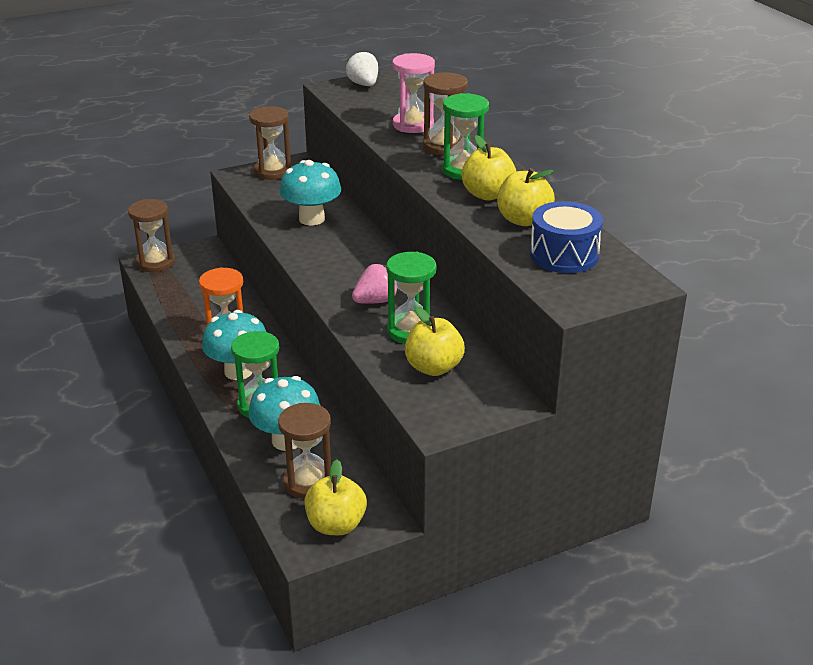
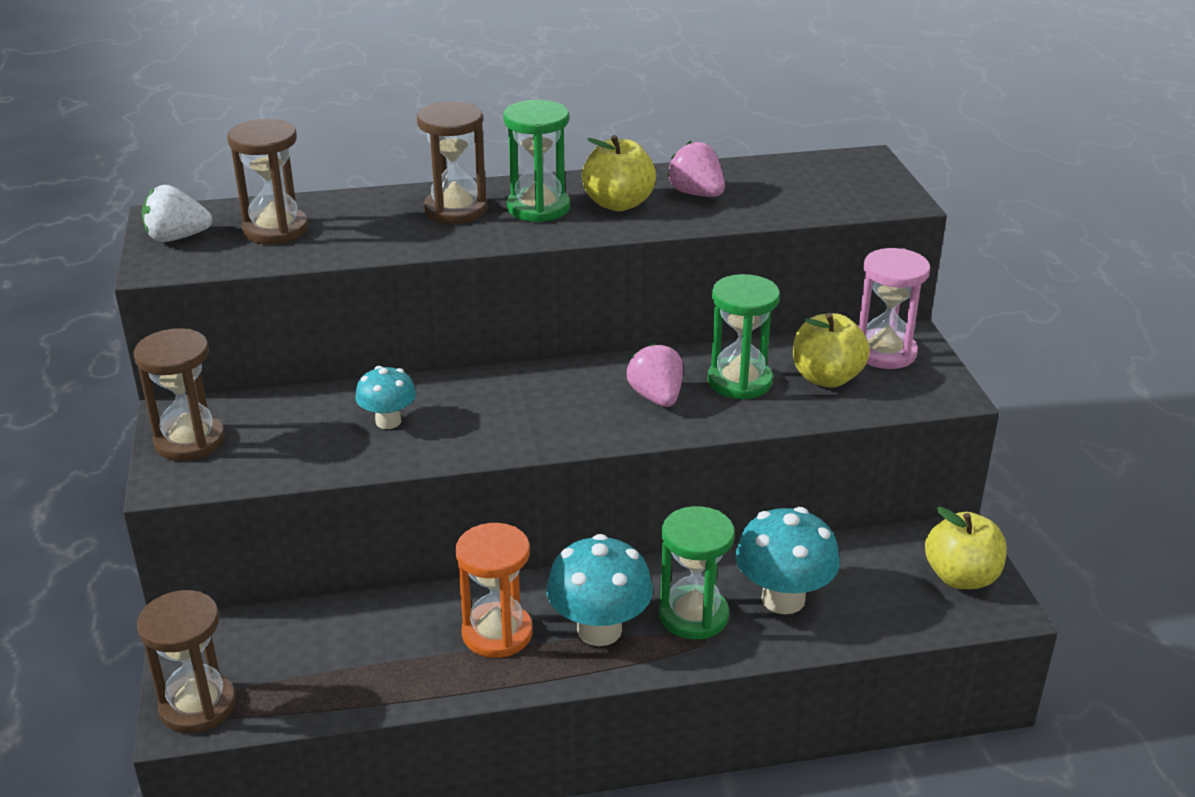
camera: 75 degrees left, 0 degrees up
(308, 482) = (875, 590): brown hourglass -> brown hourglass (275, 229)
(312, 219) = (388, 421): turquoise mushroom -> turquoise mushroom, size x0.60
(413, 125) = (366, 220): pink hourglass -> pink hourglass (884, 352)
(523, 220) = (696, 194): yellow apple -> pink strawberry
(564, 255) = (790, 186): blue drum -> none

